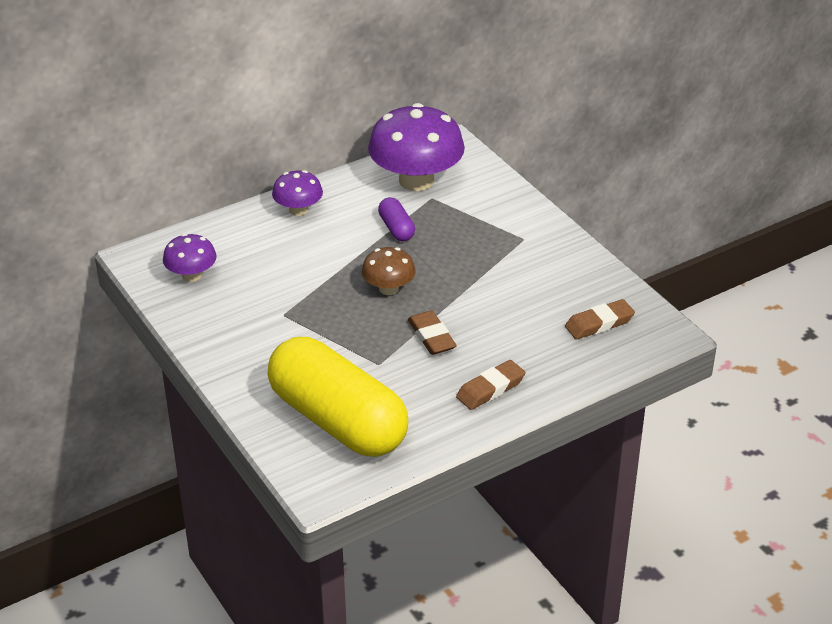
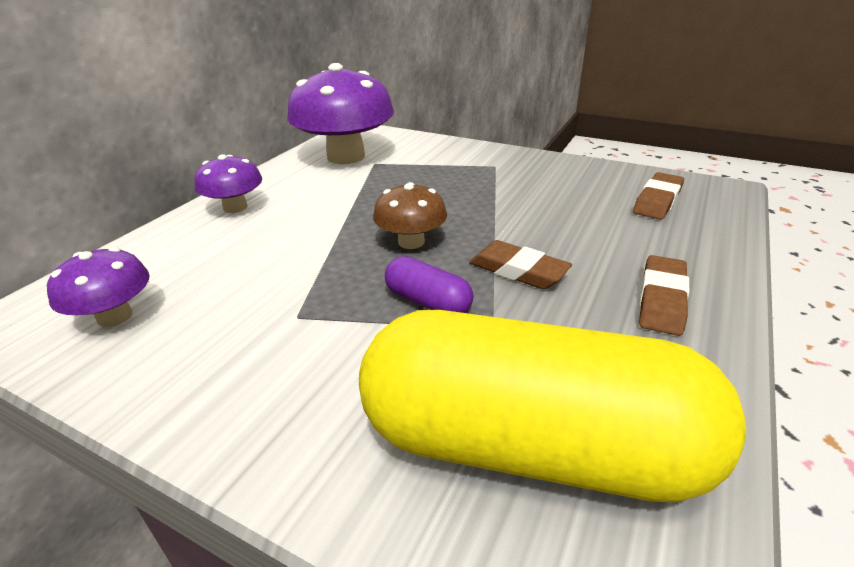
camera: 30 degrees left, 5 degrees down
(396, 228) = (363, 192): purple capsule -> purple capsule (428, 302)

